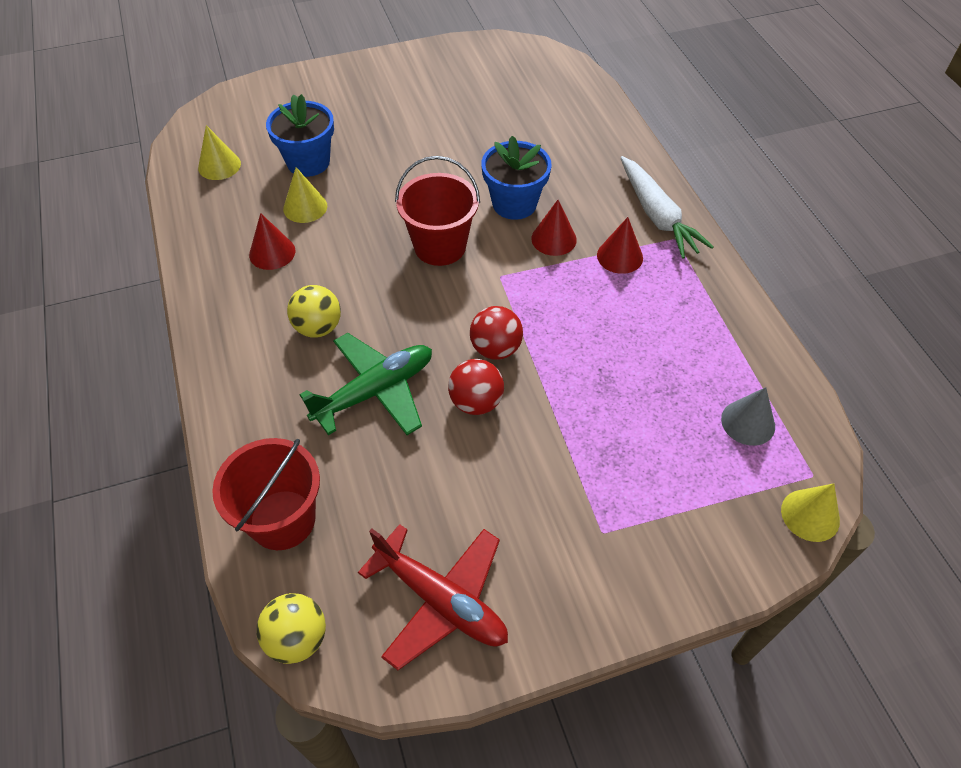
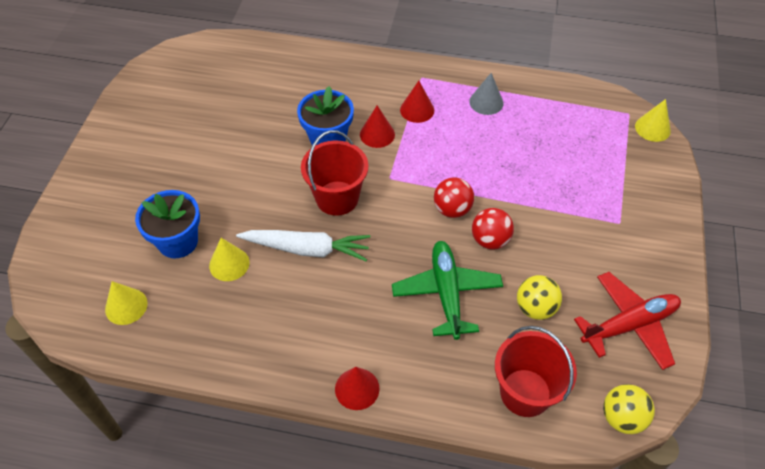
camera: 60 degrees left, 0 degrees up
(272, 252) = (263, 305): red cone -> red cone (357, 388)
(318, 327) = (364, 304): yellow ball -> yellow ball (535, 308)
(657, 215) = (395, 75): white carrot -> white carrot (307, 249)
(748, 422) = (580, 120): grey cone -> grey cone (486, 102)

